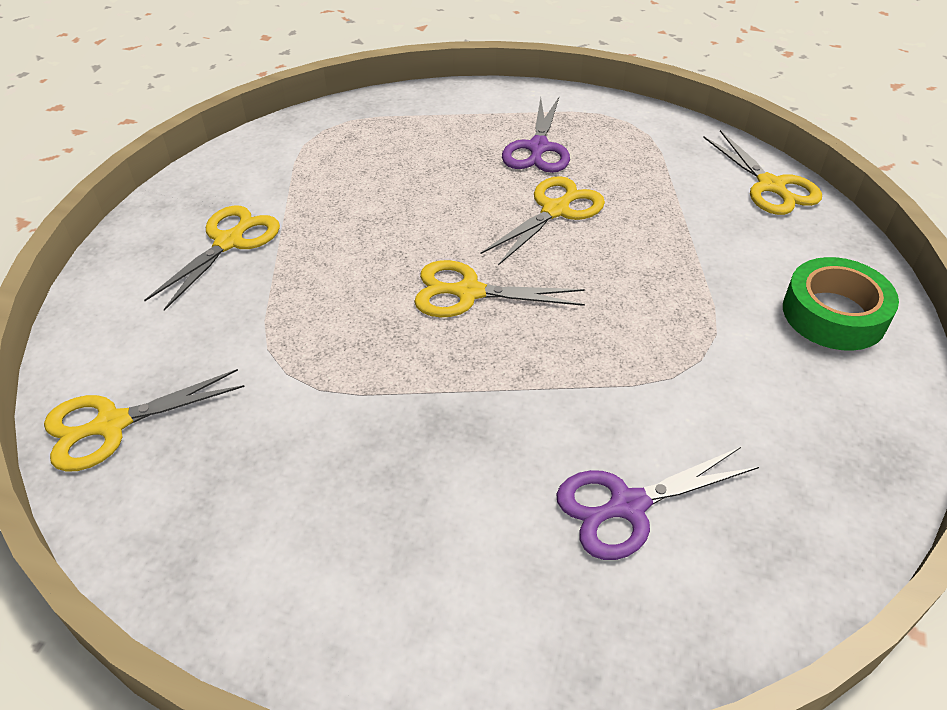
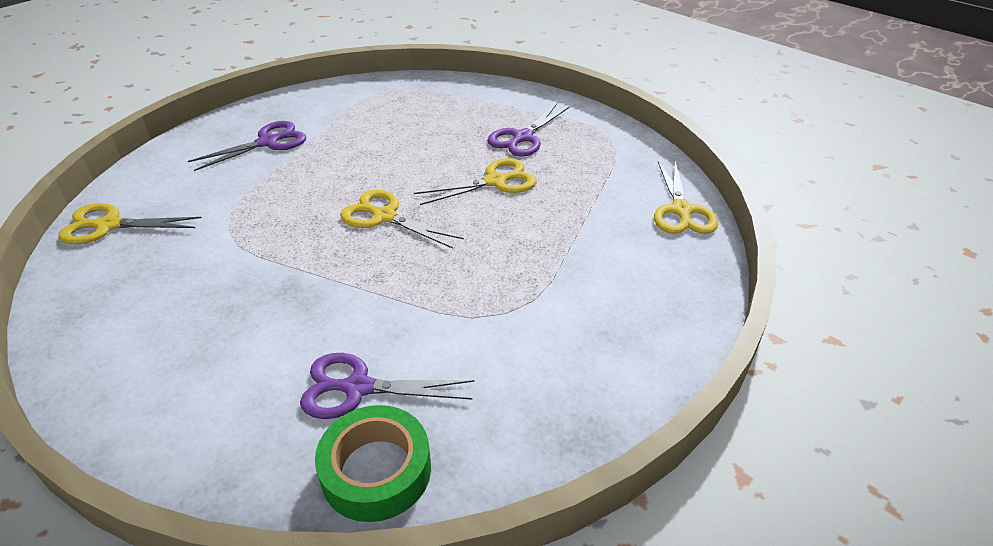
camera: 25 degrees right, 5 degrees down
(229, 242) = (268, 142): yellow scissors -> purple scissors
(834, 314) = (643, 316): green tape -> green tape (376, 471)

